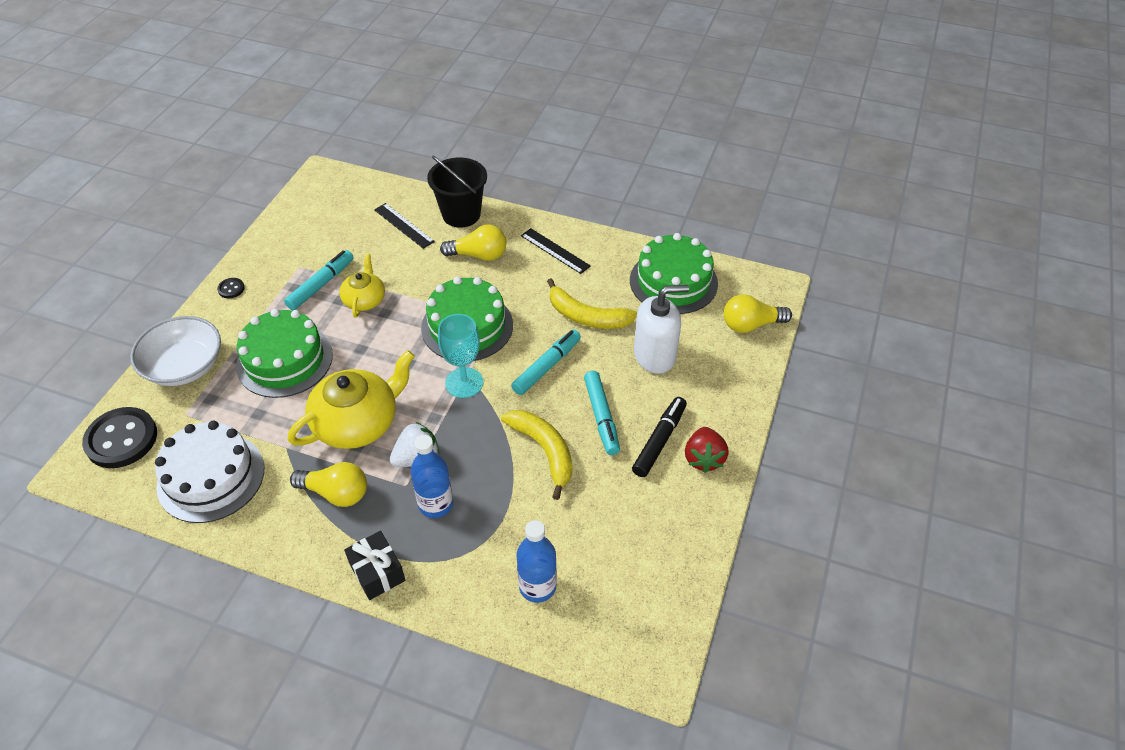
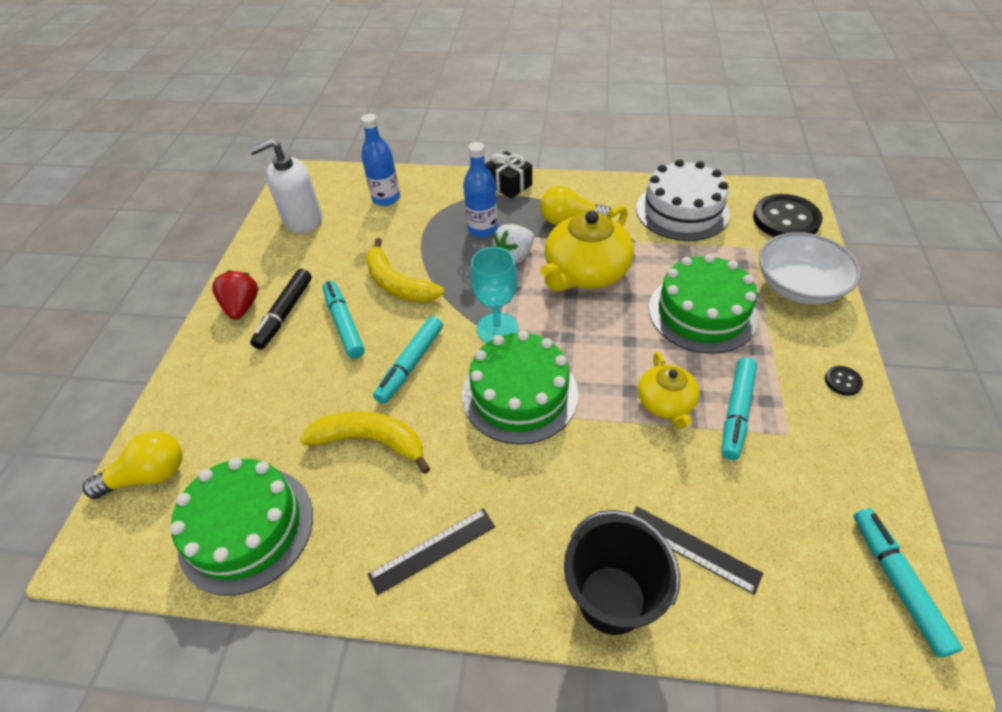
camera: 170 degrees right, 0 degrees up
(308, 195) = (897, 583): none -> turquoise marker
(478, 255) = (548, 513): yellow light bulb -> none
(555, 250) = (432, 550): black ruler -> black ruler turned 60 degrees counterclockwise
(655, 355) = (283, 404): white soap dispenser -> white soap dispenser (303, 220)

